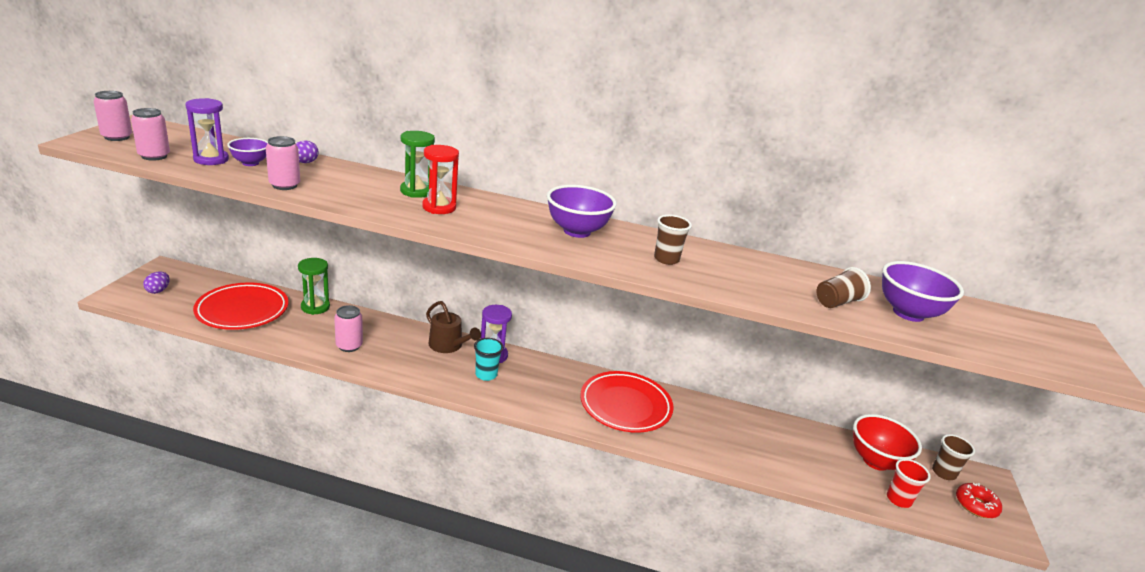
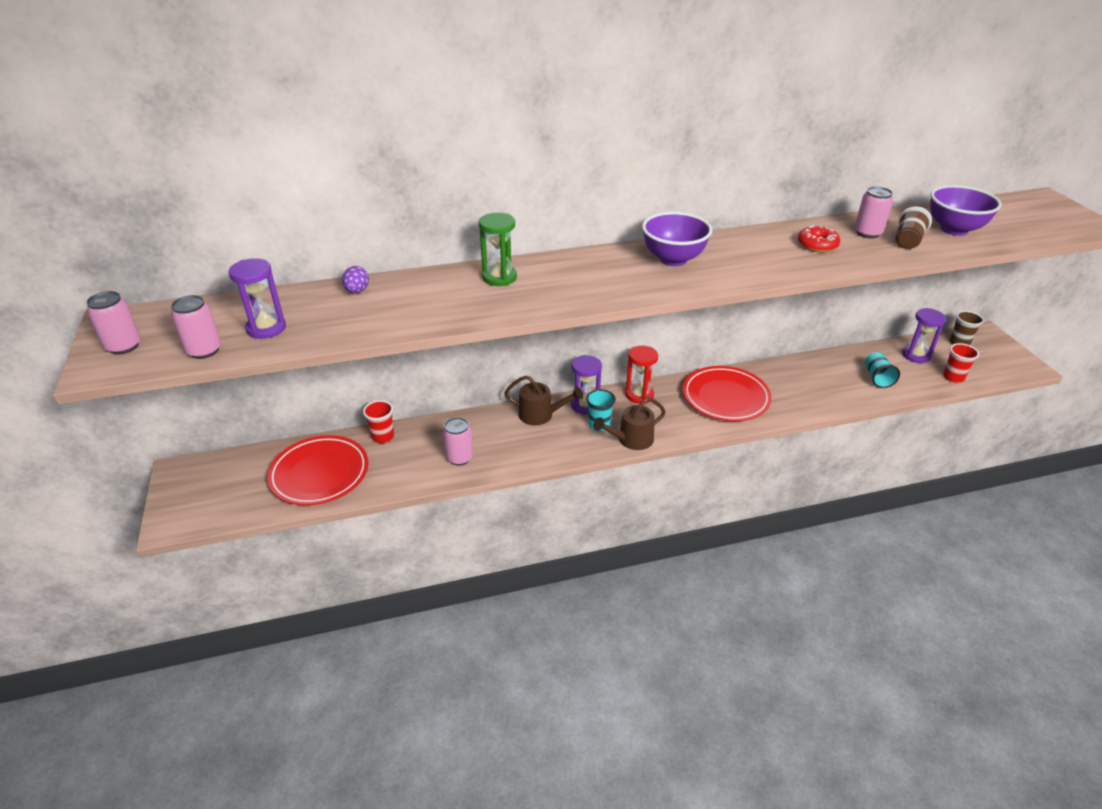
camera: 25 degrees left, 10 degrees up
(158, 290) = (207, 496): purple egg -> none
(250, 163) = (310, 315): purple bowl -> none
(284, 185) = (382, 324): pink can -> pink can (867, 233)
(315, 307) = (383, 436): green hourglass -> red cup
(439, 207) = (542, 286): red hourglass -> red hourglass (639, 395)
(499, 397) = (631, 439): none -> brown watering can
(666, 259) = (765, 256): brown cup -> none
(805, 460) = (877, 378): none -> turquoise cup
(875, 461) = (916, 355): red bowl -> purple hourglass
(976, 505) = (995, 357): red donut -> red donut (817, 245)

